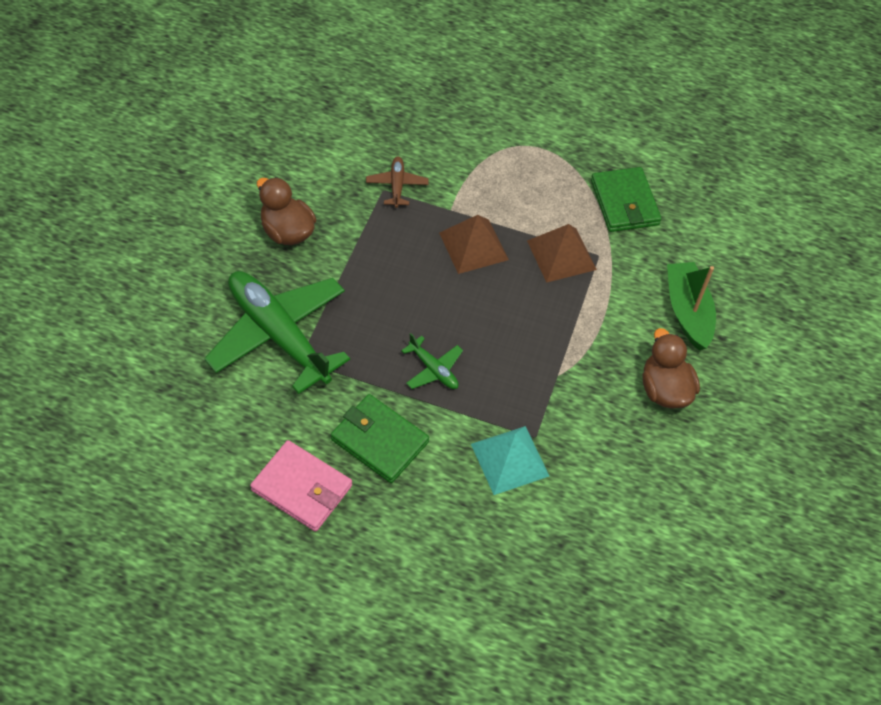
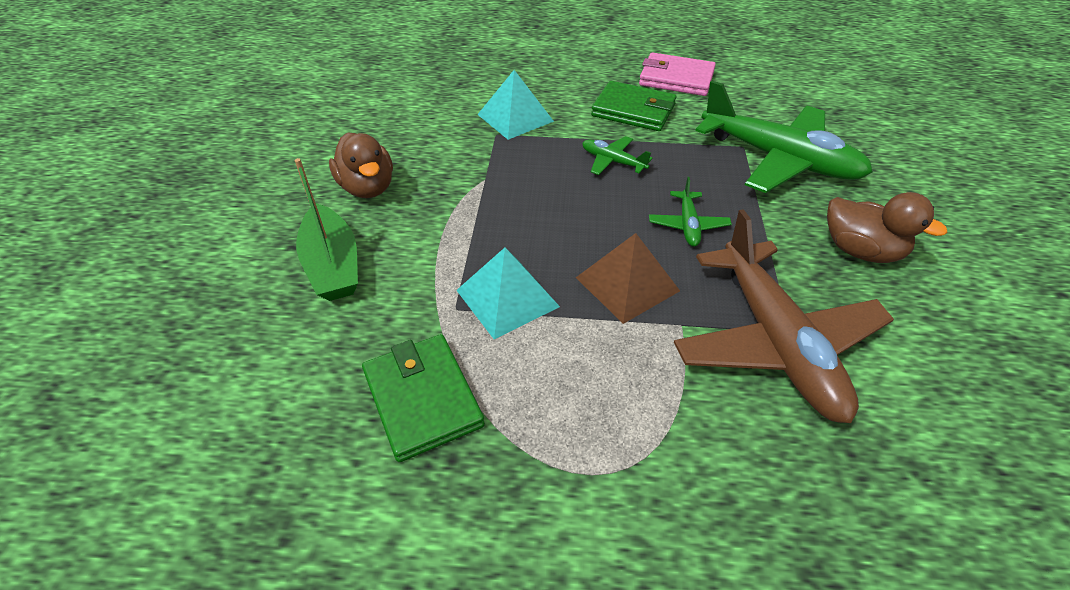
camera: 170 degrees right, 10 degrees down
(397, 185) = (775, 342): brown plane -> brown plane, size x2.29
(403, 284) = (688, 225): none -> green plane
(561, 255) = (507, 298): brown pyramid -> turquoise pyramid

